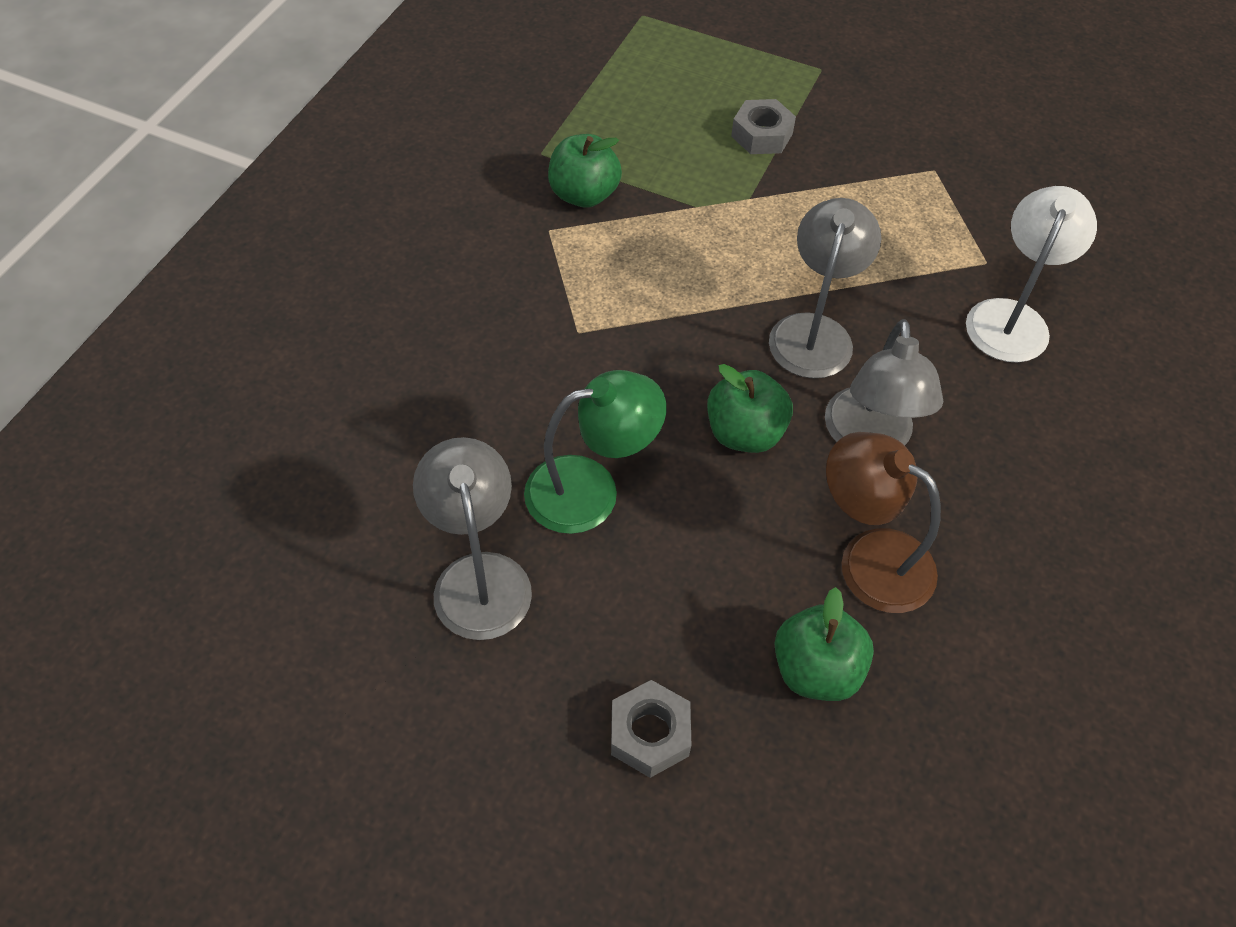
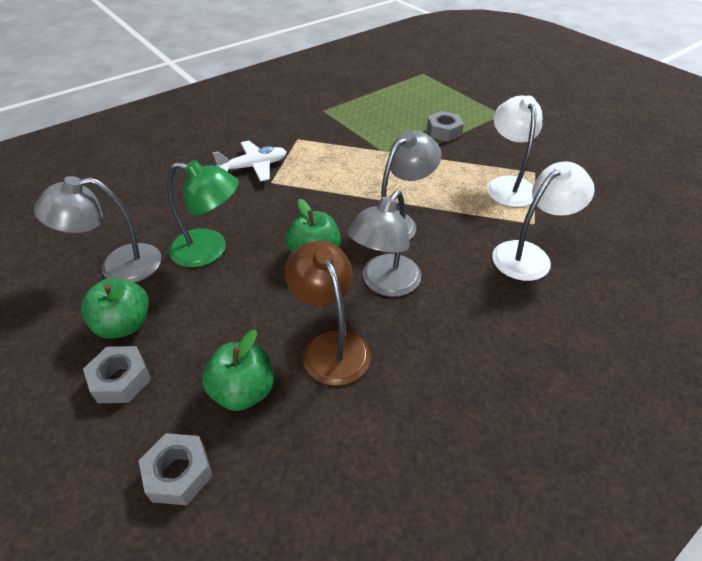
camera: 30 degrees right, 10 degrees down
(479, 576) = (118, 266): grey lamp -> grey lamp turned 120 degrees counterclockwise
(525, 312) = (254, 167): none -> white plane
(584, 195) = (328, 130): green apple -> green apple (124, 325)
(828, 804) = (179, 473): none -> grey nut
(914, 207) = (508, 185): none -> white lamp

